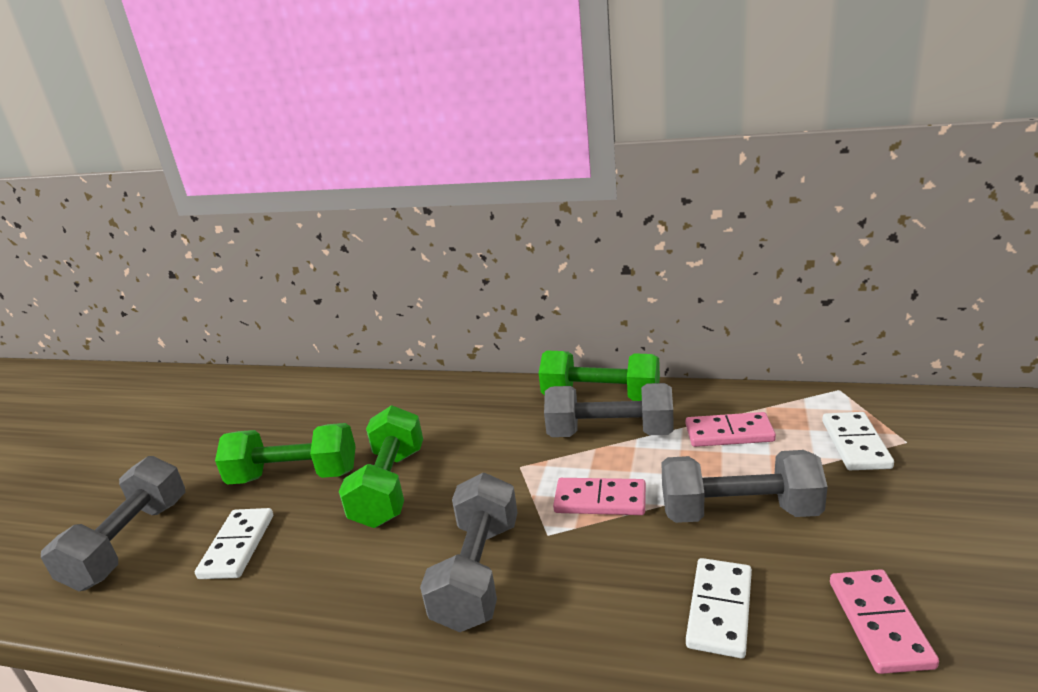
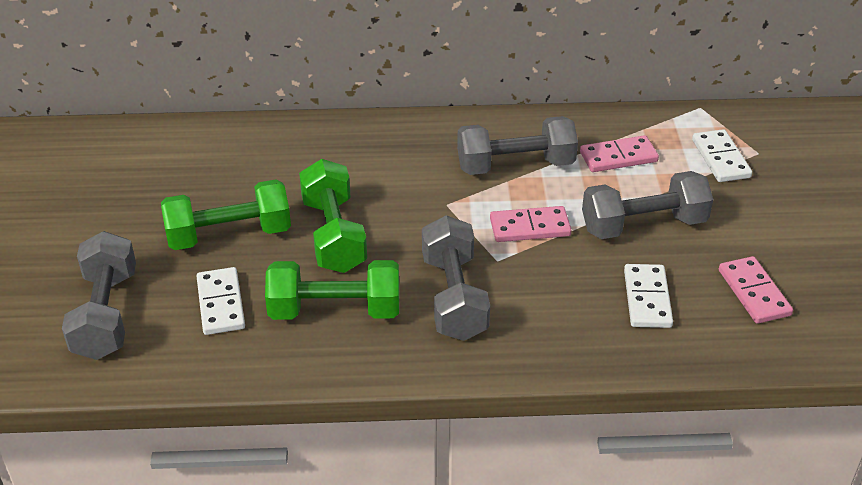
camera: 20 degrees left, 15 degrees up
(601, 397) = (493, 129): green dumbbell -> green dumbbell (335, 310)

